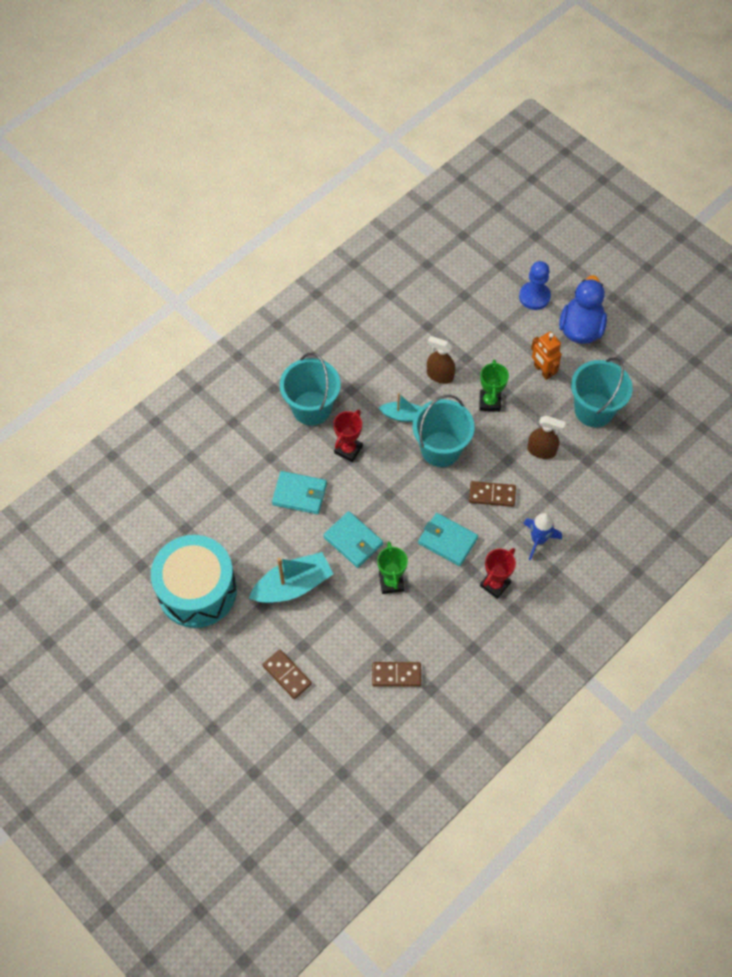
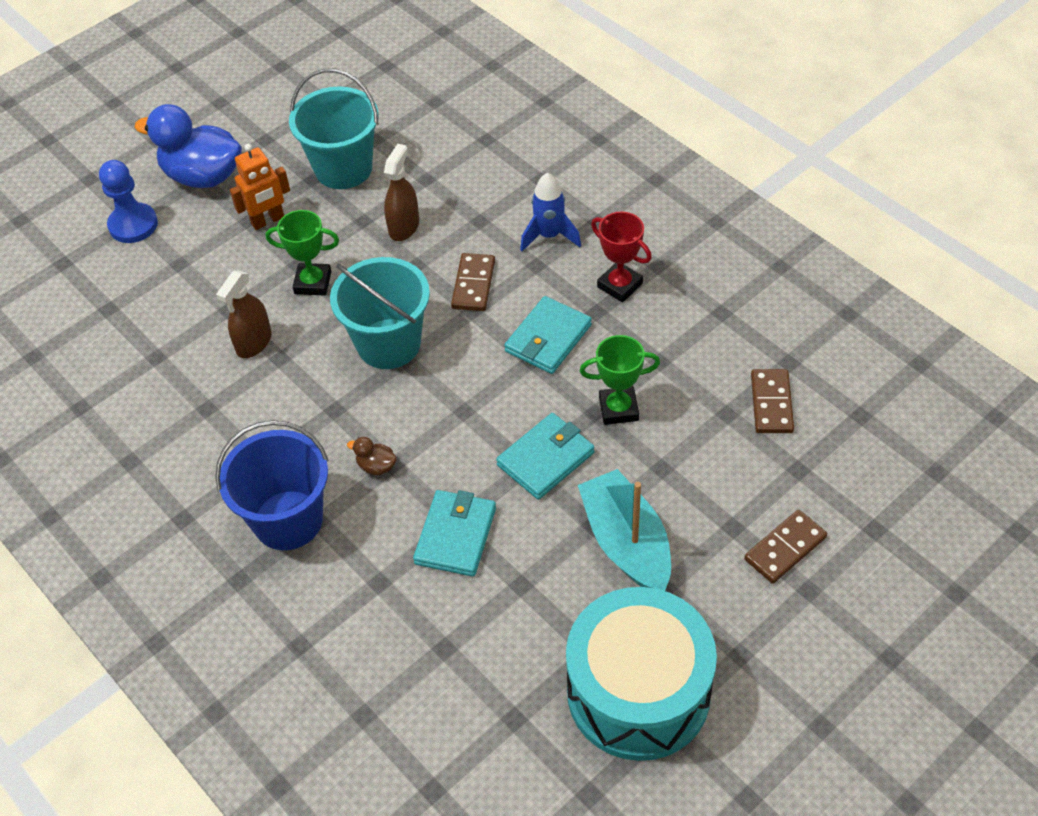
camera: 85 degrees left, 10 degrees down
(311, 408) = (288, 520): turquoise bucket -> blue bucket
(348, 449) = (376, 466): red trophy -> brown duck
(403, 416) = (322, 391): turquoise boat -> none

